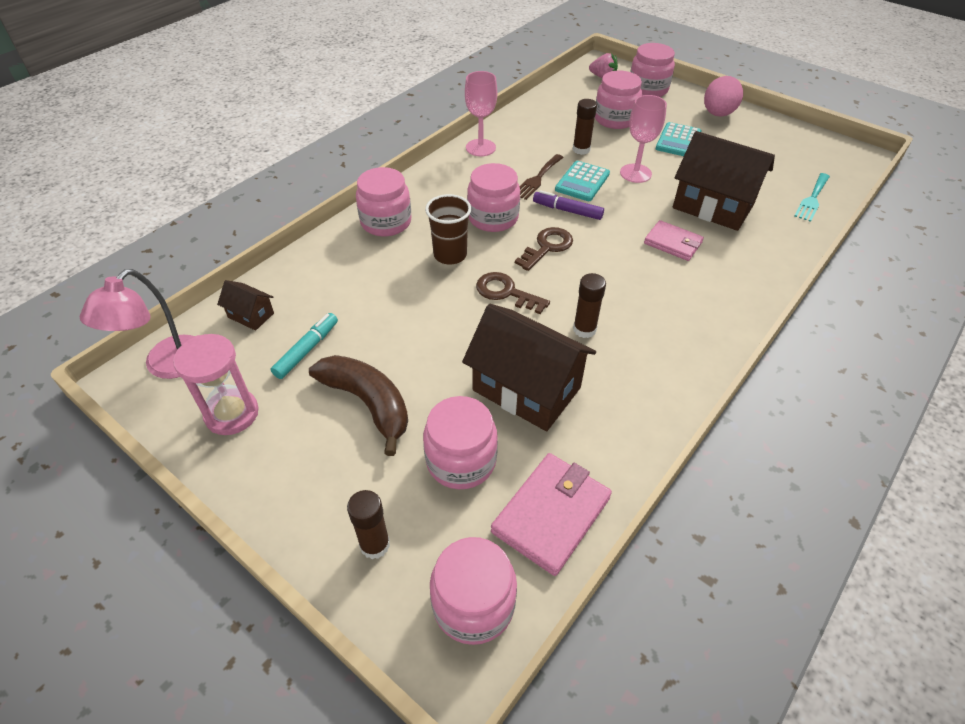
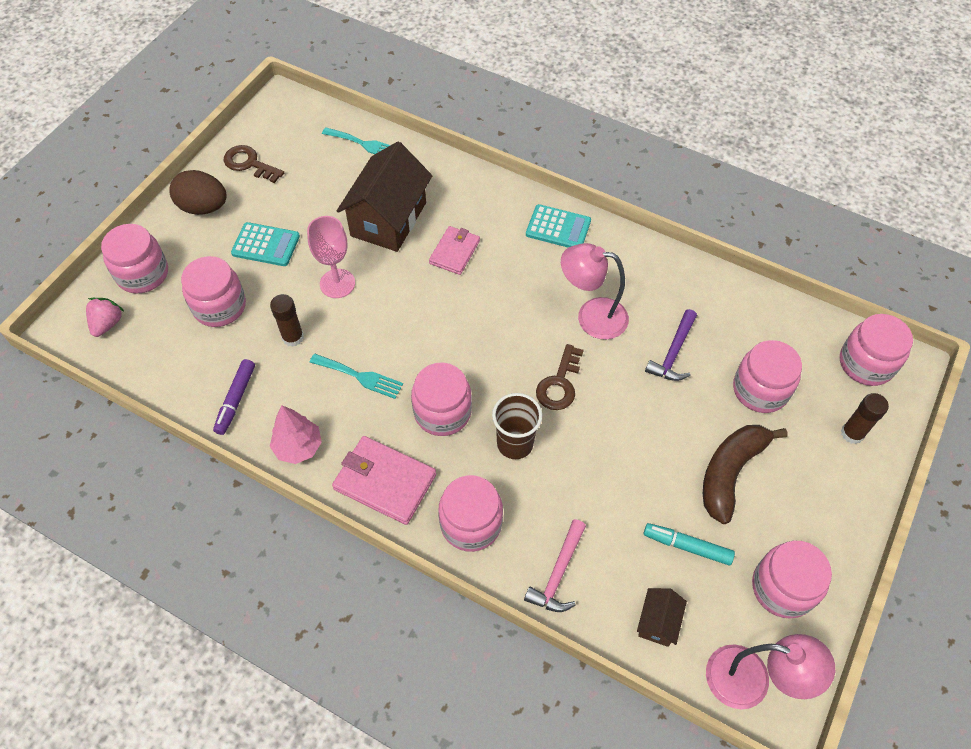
camera: 100 degrees left, 10 degrees up
(232, 414) = (782, 588): pink hourglass -> pink jar
(322, 263) = (558, 574): none -> pink hammer
(480, 148) = (298, 447): pink goblet -> pink tree
(526, 389) = (673, 353): brown house -> purple hammer
(537, 179) = (360, 376): brown fork -> turquoise fork
(547, 247) = (482, 355): brown key -> brown key (249, 164)
(551, 514) = (782, 325): pink wallet -> pink wallet (384, 482)
(567, 210) = (417, 342): purple marker -> purple marker (235, 400)
(582, 182) = (360, 332): turquoise calculator -> turquoise calculator (558, 228)
(584, 329) = (591, 316): brown glue stick -> pink lamp
(717, 114) = (203, 207): pink egg -> brown egg

